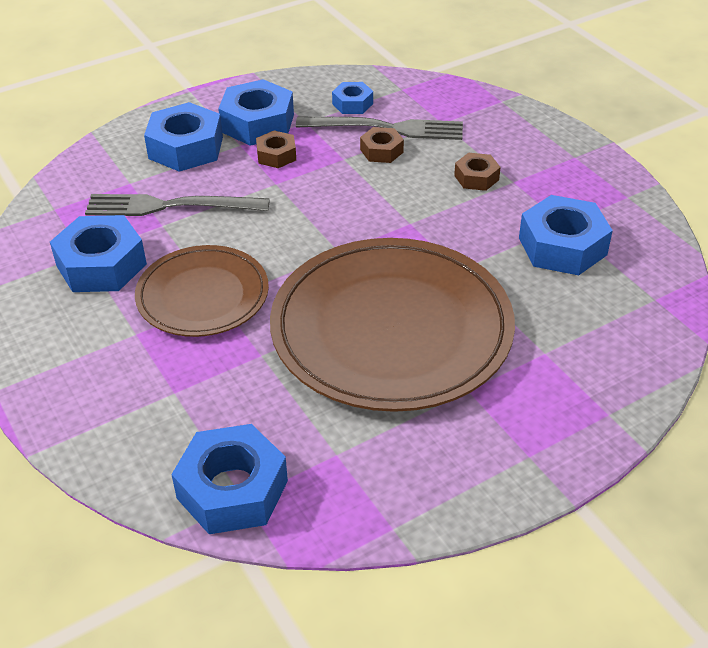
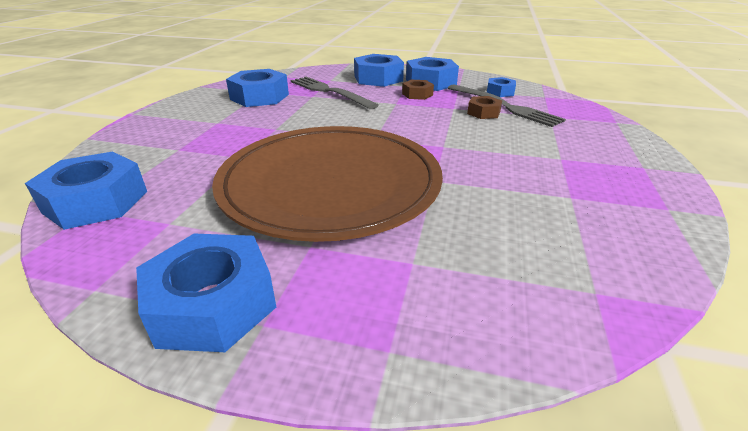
camera: 45 degrees right, 10 degrees down
(203, 295) = (272, 123): brown plate -> none
(476, 177) = (532, 145): brown nut -> none
(562, 246) = (546, 208): blue nut -> blue nut (213, 304)

